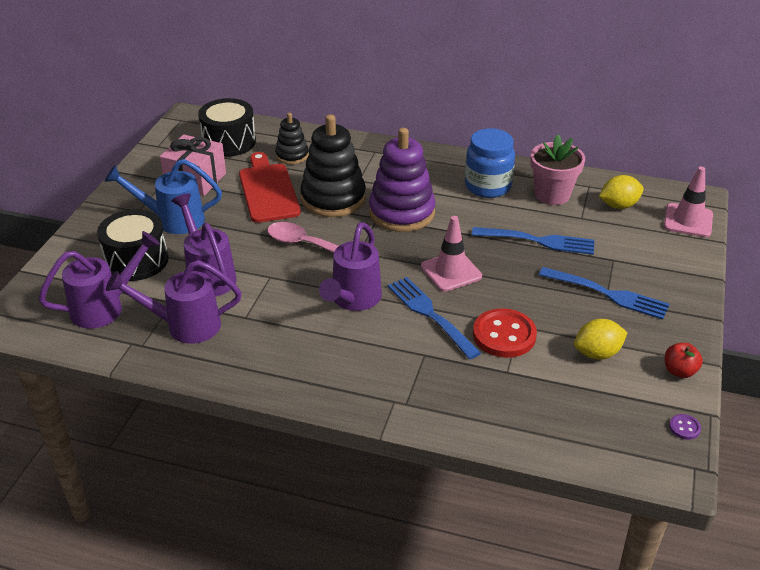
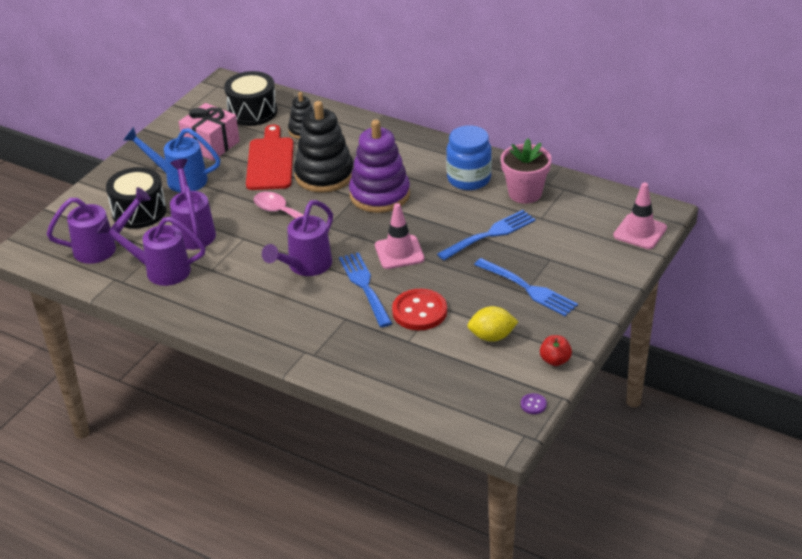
camera: 15 degrees right, 0 degrees up
(538, 241) = (490, 235): blue fork -> blue fork turned 60 degrees counterclockwise
(618, 205) = (582, 210): yellow lemon -> none

